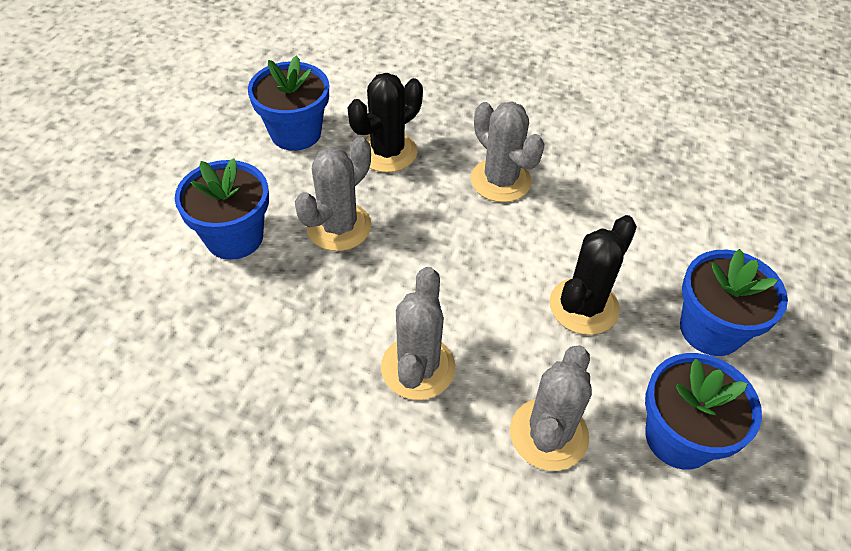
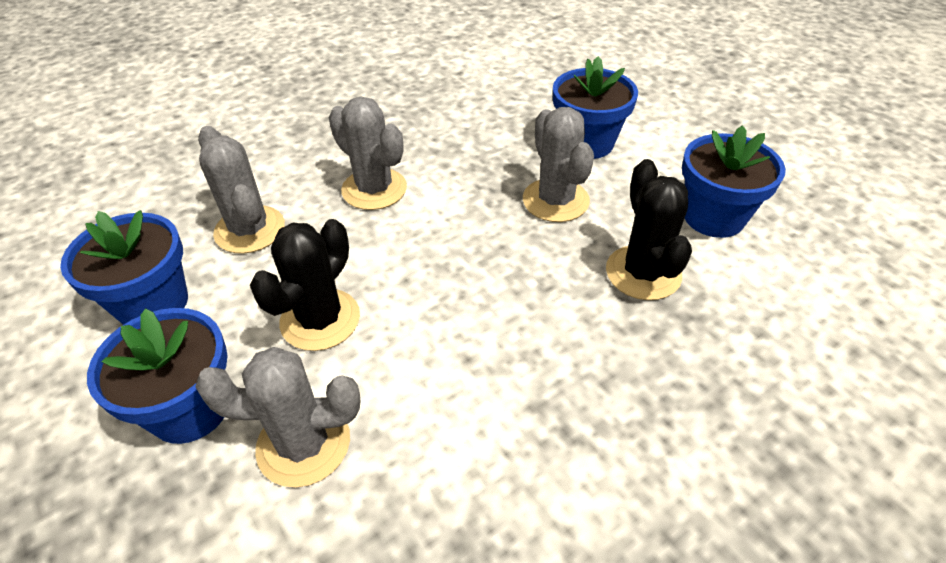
camera: 125 degrees right, 5 degrees down
(500, 180) = (534, 348): grey cactus -> grey cactus (303, 444)
(583, 306) = (320, 319): black cactus -> black cactus turned 45 degrees clockwise

